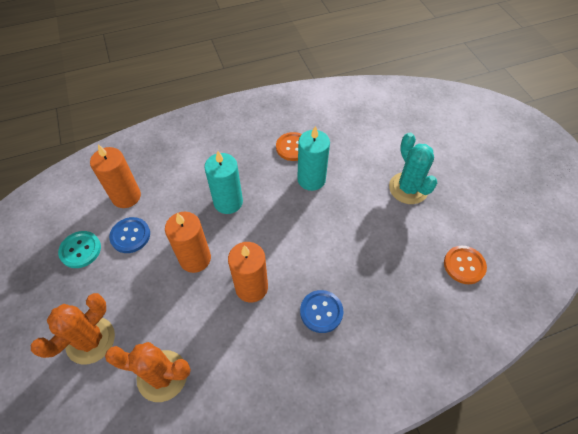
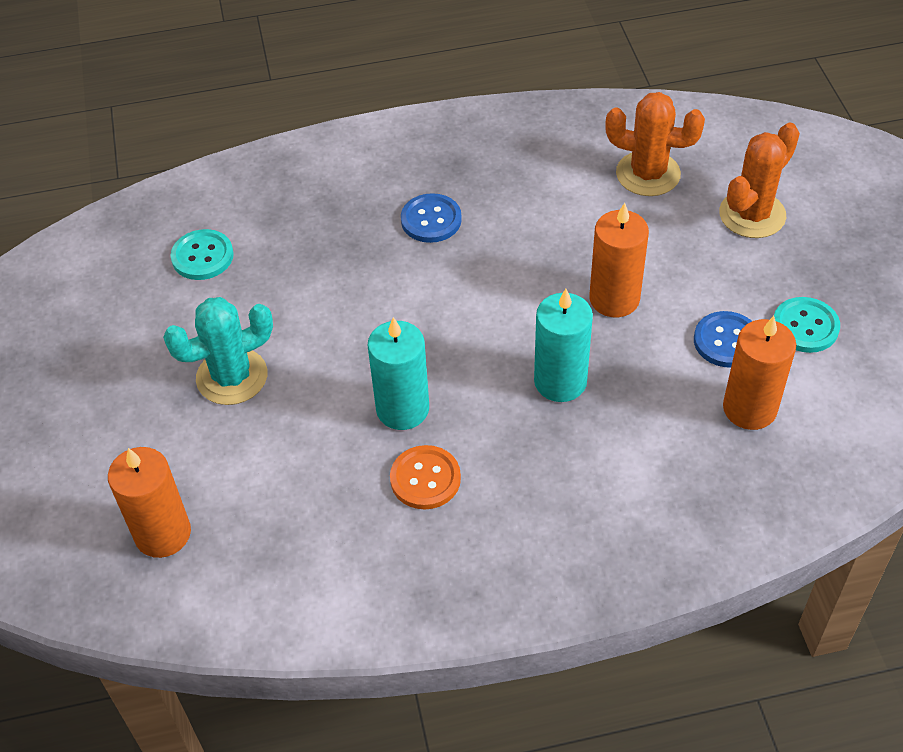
camera: 170 degrees left, 5 degrees down
(251, 287) = (527, 255): orange candle -> orange candle (163, 533)
(408, 188) = (232, 377): turquoise cactus -> turquoise cactus turned 75 degrees clockwise
(464, 265) = (202, 256): orange button -> turquoise button

